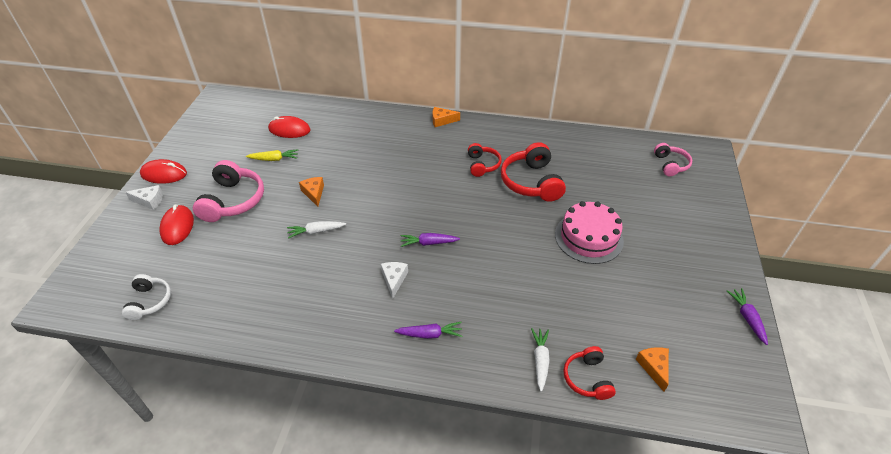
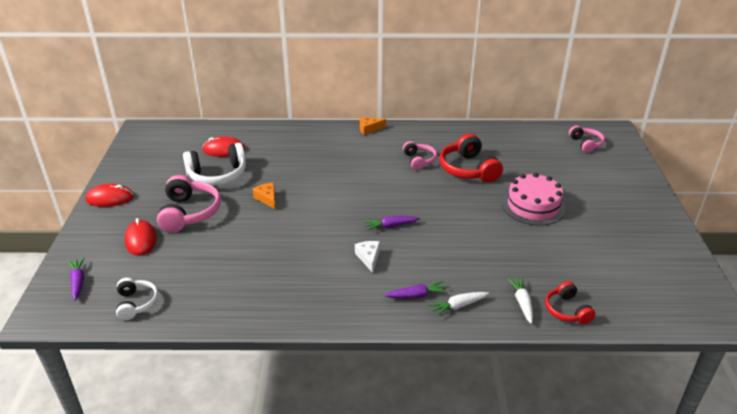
camera: 10 degrees left, 10 degrees down
(149, 201) = (103, 222): white cheese -> none
(274, 159) = (218, 175): yellow carrot -> white headphones
(316, 232) = (280, 229): white carrot -> white carrot (458, 306)
(482, 165) = (419, 160): red headphones -> pink headphones
(654, 367) = (620, 295): orange cheese -> none
(747, 318) = (685, 249): purple carrot -> purple carrot (78, 281)

